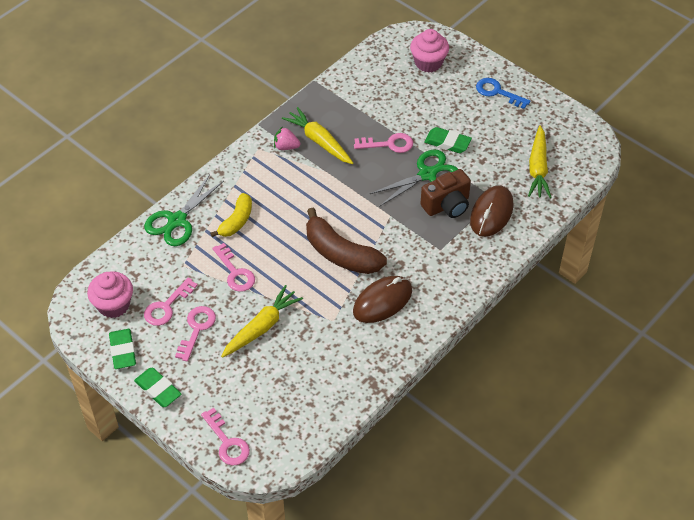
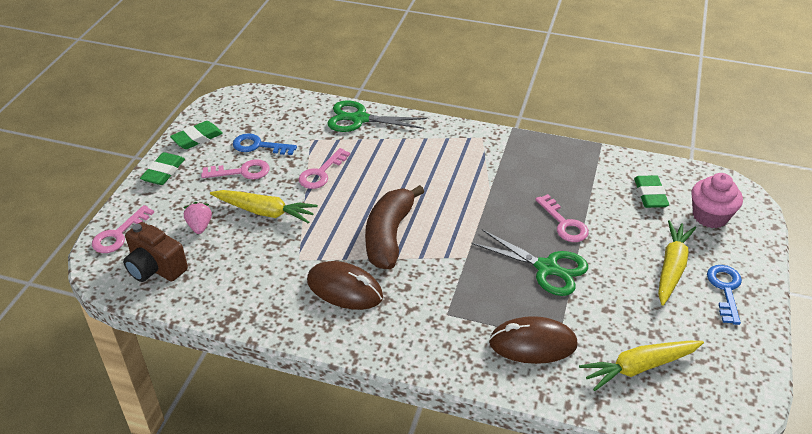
camera: 65 degrees right, 10 degrees down
(113, 305) = (244, 117): pink cupcake -> none
(167, 306) = (259, 146): pink key -> blue key
(236, 221) = (383, 153): yellow banana -> none
(286, 147) = (499, 153): pink strawberry -> pink strawberry (200, 226)
(319, 141) = (525, 173): yellow carrot -> yellow carrot (671, 268)
(447, 143) = (607, 270): green eraser -> green eraser (650, 195)
(447, 205) = (515, 299): brown camera -> brown camera (155, 268)

